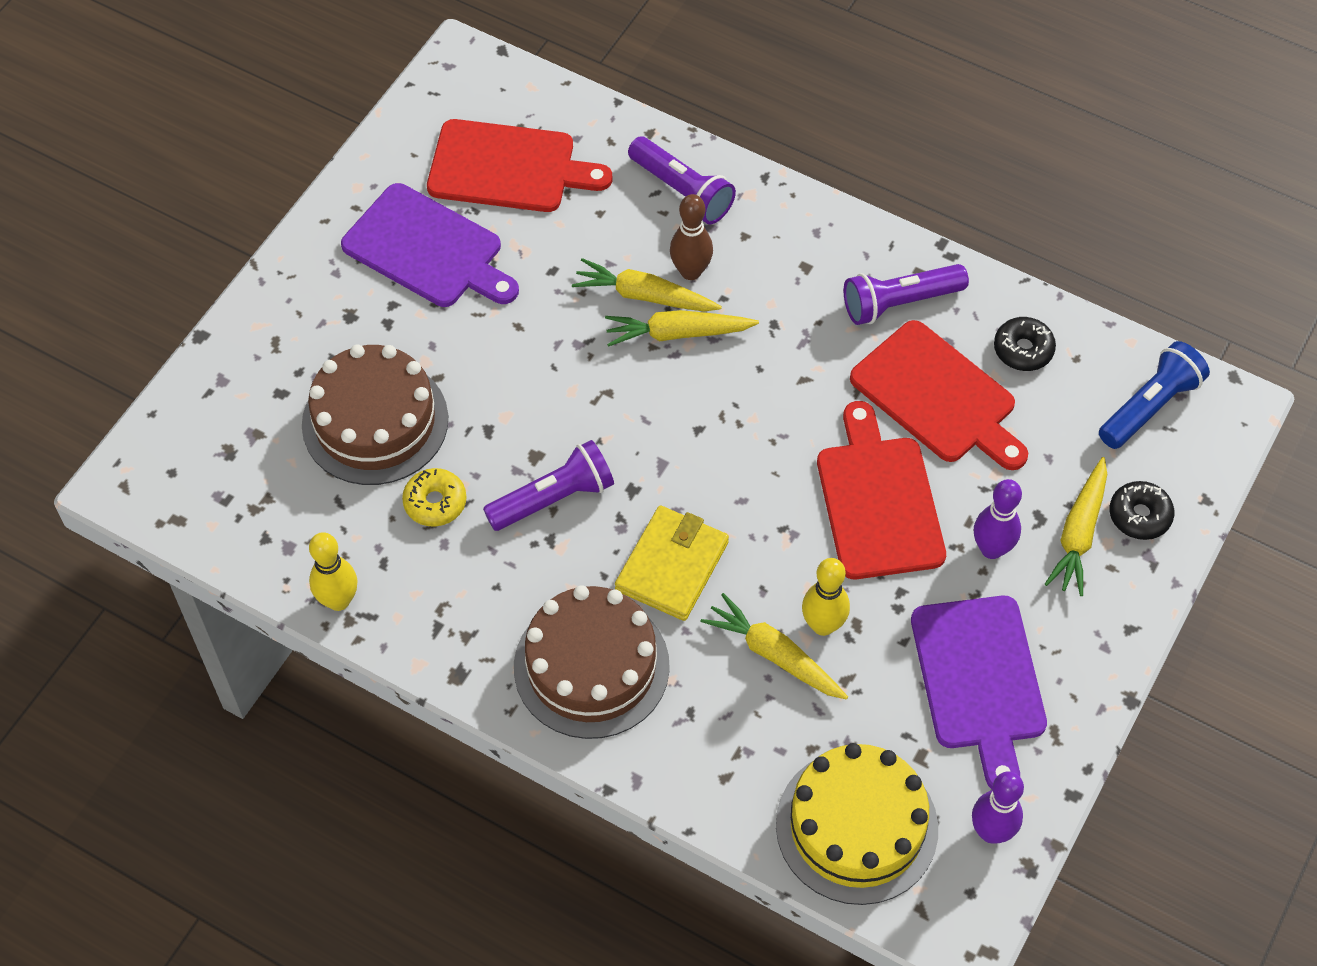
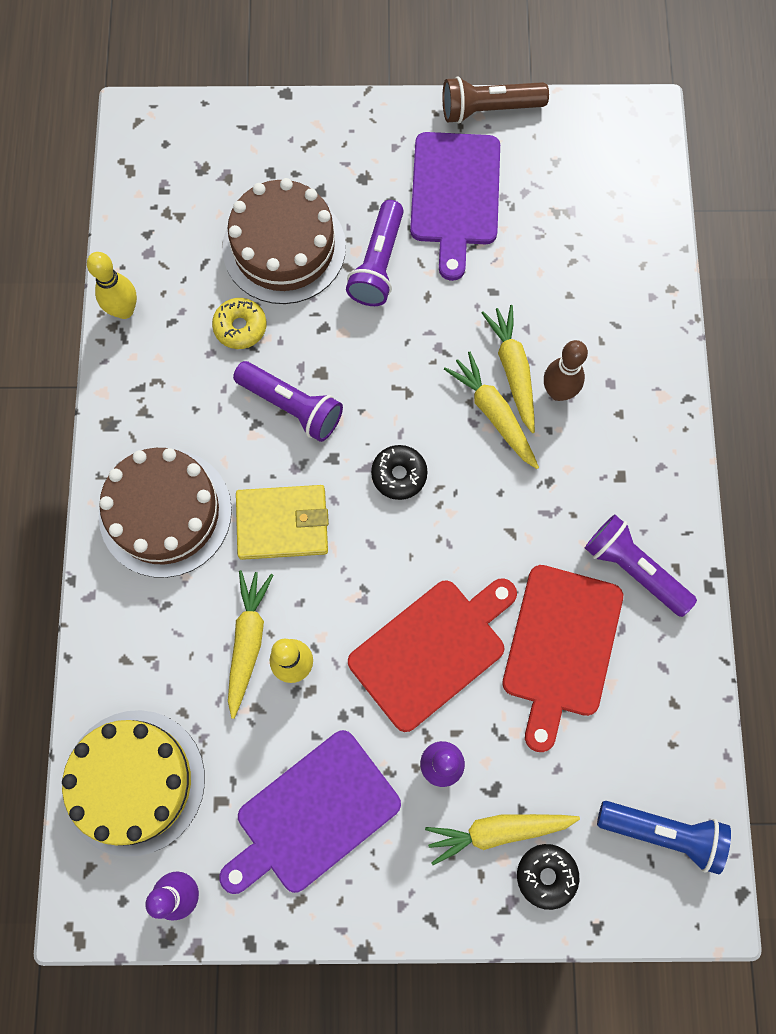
camera: 60 degrees right, 15 degrees up
(356, 175) = (488, 109): none -> brown flashlight
(508, 167) = (567, 207): red cutting board -> none
(682, 191) = (630, 343): purple flashlight -> purple flashlight (378, 264)
(1023, 349) = (652, 694): black donut -> black donut (399, 475)

